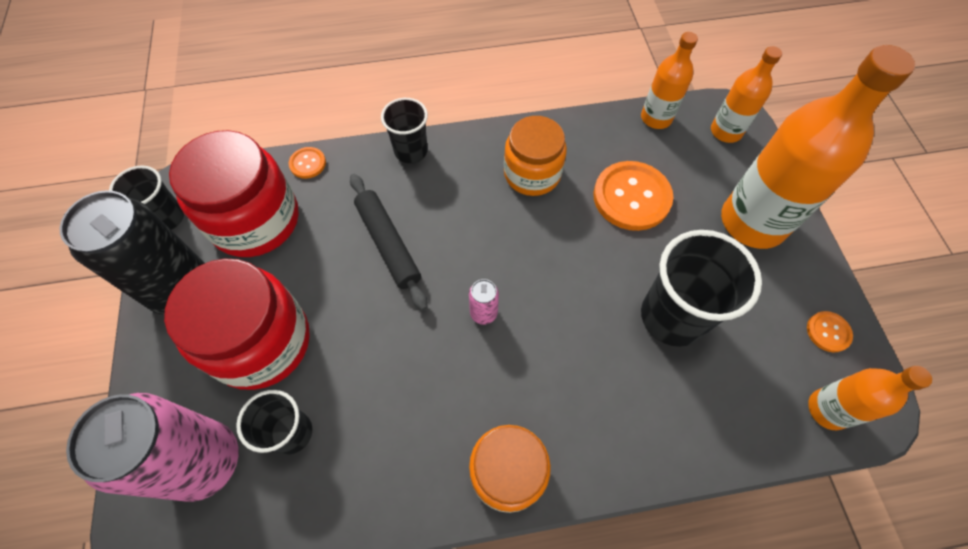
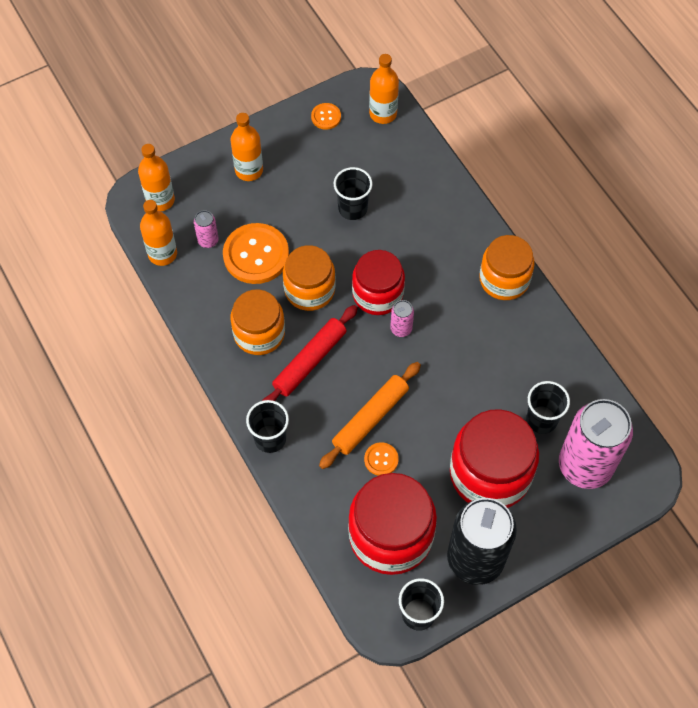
camera: 110 degrees left, 0 degrees up
(307, 163) = (316, 521): orange button -> orange button (381, 459)
(388, 244) = (370, 418): black rolling pin -> orange rolling pin
(480, 209) = (309, 361): none -> red rolling pin
(539, 303) = (377, 294): none -> red jar
(569, 235) = (309, 289): none -> orange jar
(662, 159) = (208, 240): none -> pink can
(672, 317) = (352, 208): black cup -> black cup, size x0.60
(752, 222) = (249, 170): orange bottle -> orange bottle, size x0.53

